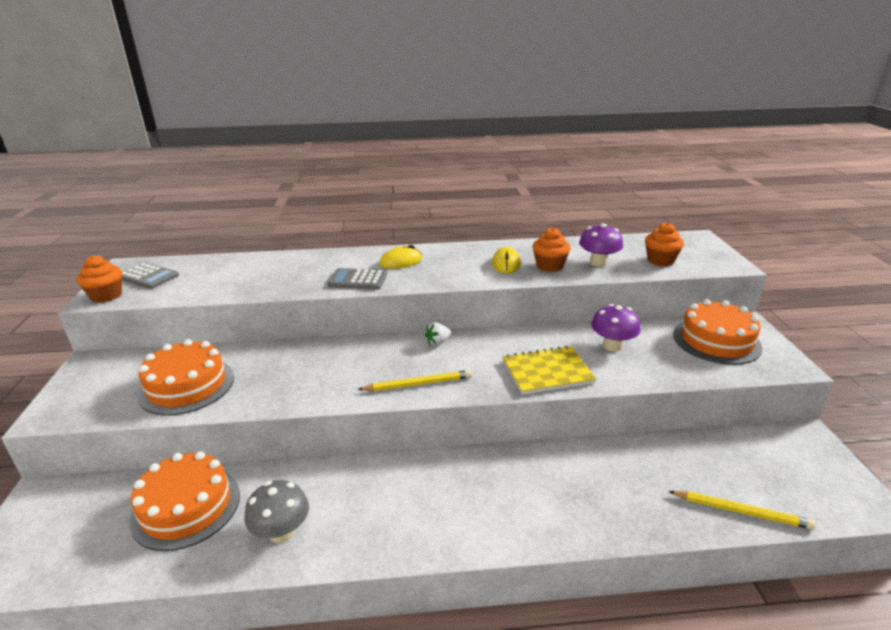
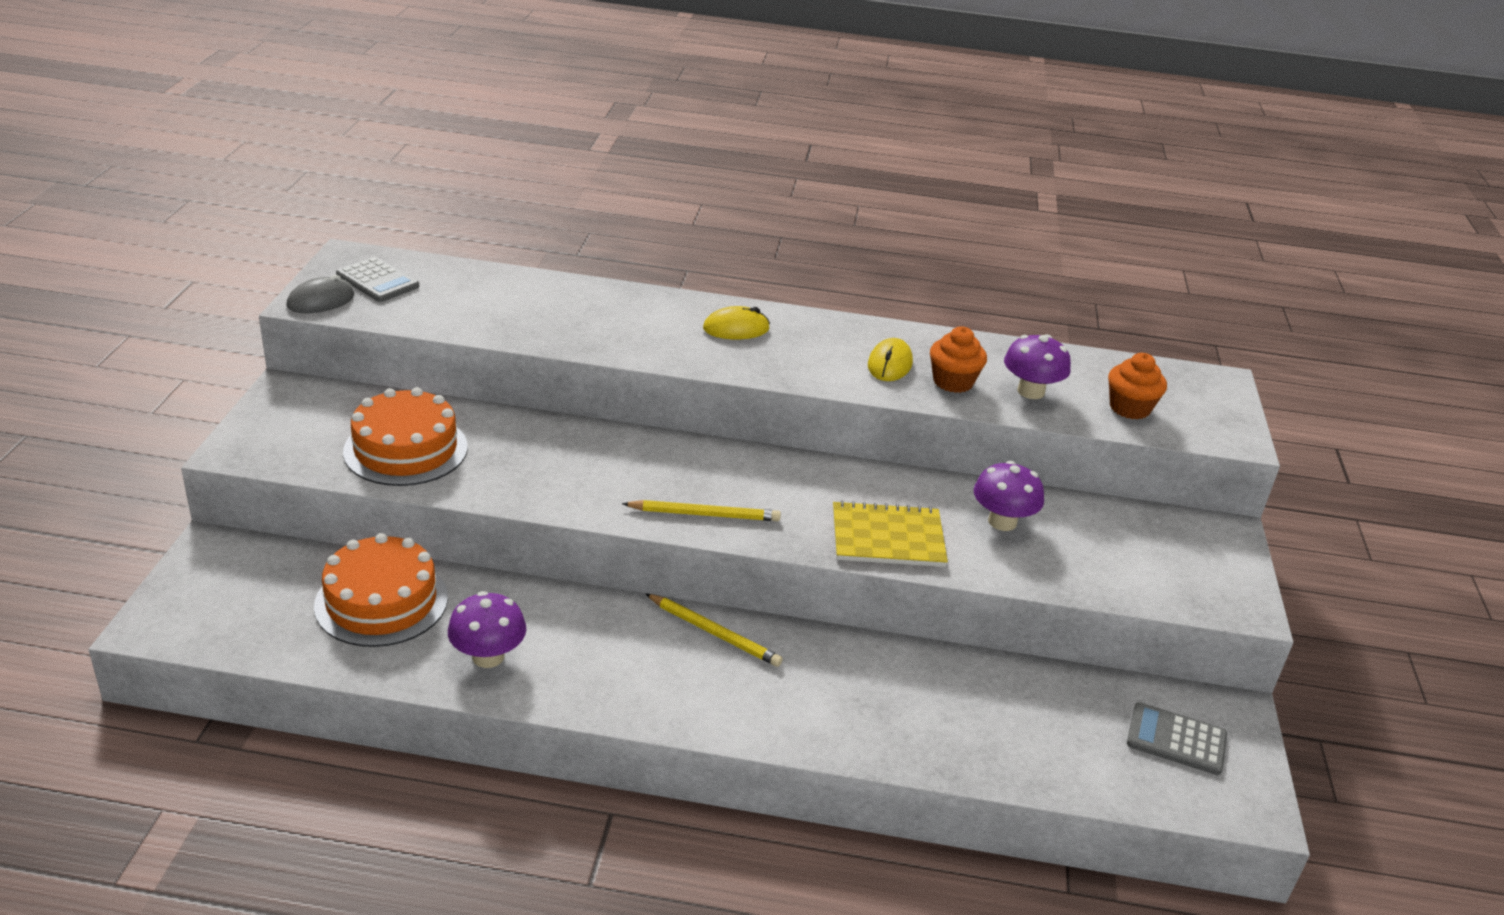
camera: 10 degrees right, 5 degrees up
(106, 296) = (321, 301): orange cupcake -> grey mouse
(281, 532) = (488, 656): grey mushroom -> purple mushroom
(357, 280) = (663, 347): grey calculator -> grey calculator (1176, 740)
(438, 342) = (755, 461): white strawberry -> none
(716, 340) = (1162, 548): orange cake -> none
(741, 511) = (1072, 774): yellow pencil -> yellow pencil (714, 632)

